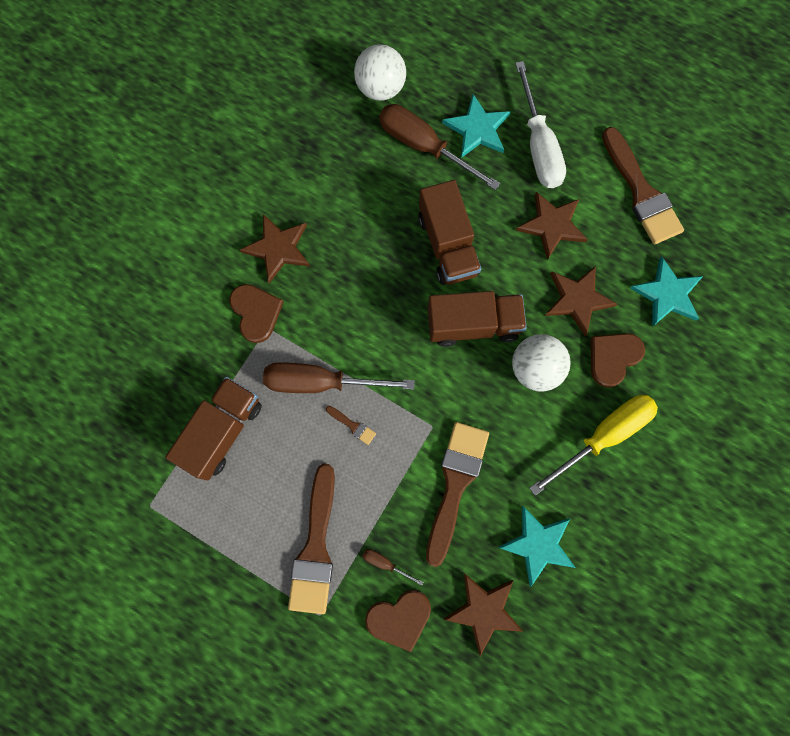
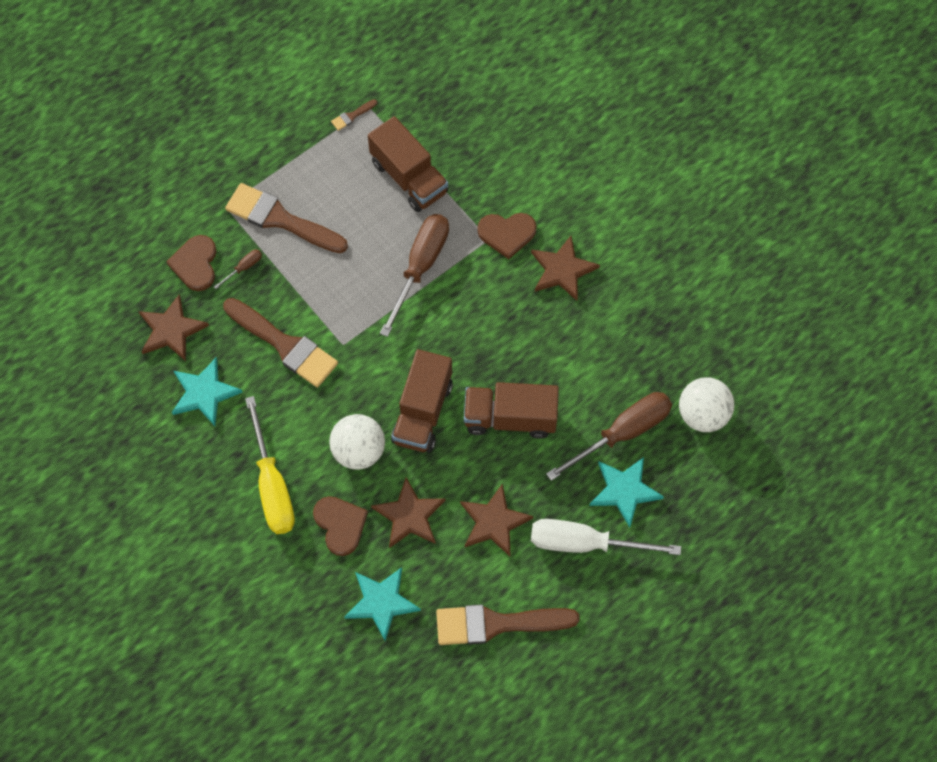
camera: 110 degrees right, 10 degrees down
(353, 426) = (371, 280): brown brush -> brown brush (352, 116)

